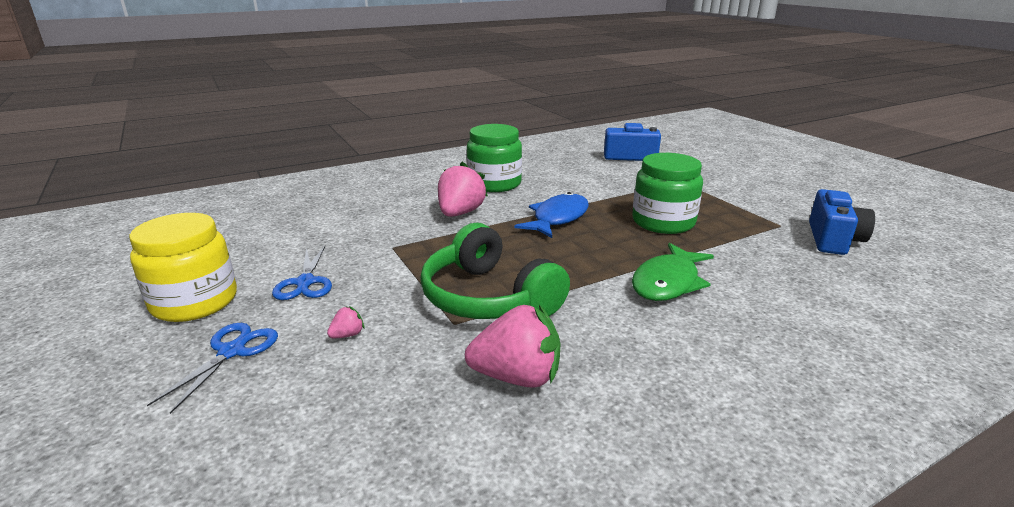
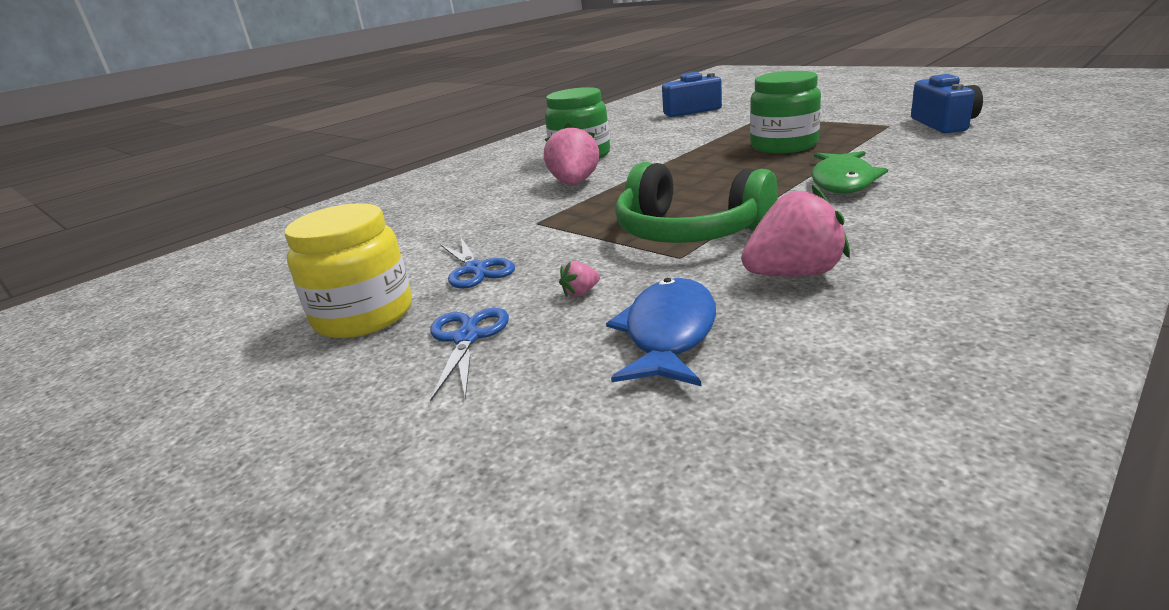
camera: 15 degrees left, 0 degrees up
(347, 335) = (580, 293): pink strawberry -> pink strawberry turned 150 degrees counterclockwise
(558, 218) = (680, 165): blue fish -> blue fish (668, 334)

